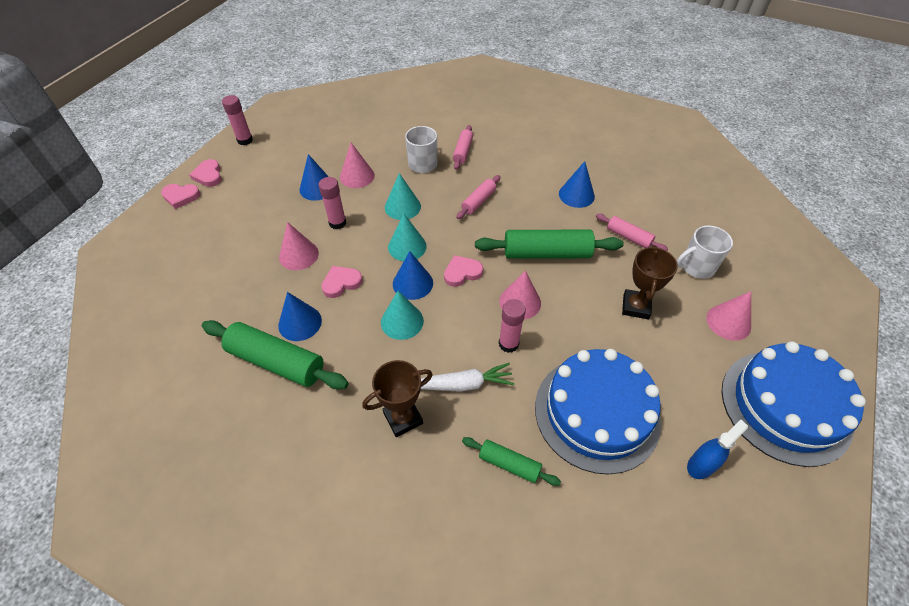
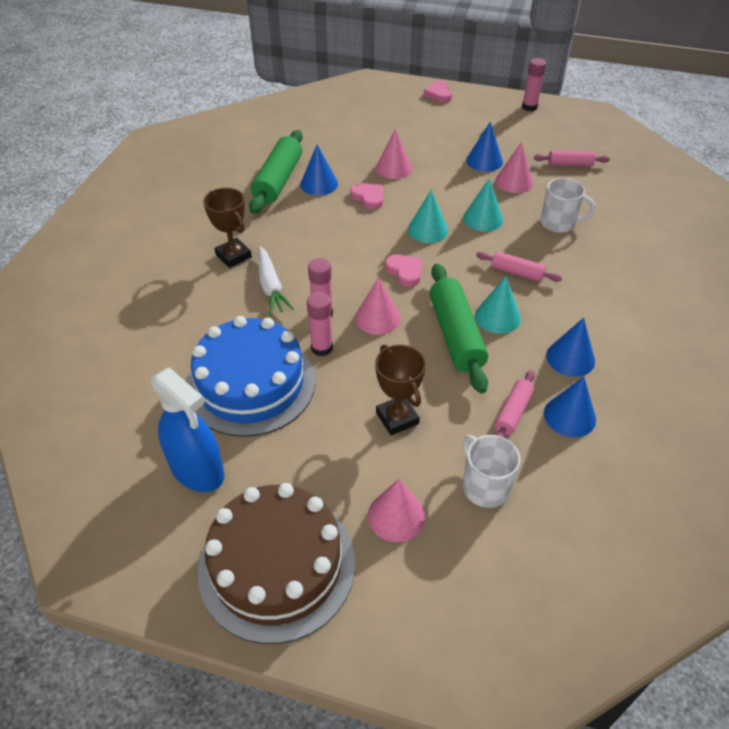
camera: 80 degrees right, 5 degrees down
(208, 175) = (471, 100): pink heart -> none
(337, 223) = (442, 182): pink glue stick -> pink glue stick (321, 348)
(402, 321) = (333, 240): turquoise cone -> turquoise cone (497, 317)
(412, 283) = (381, 240): blue cone -> blue cone (569, 416)
(463, 152) = (597, 251): pink rolling pin -> pink rolling pin (570, 164)
(509, 464) = (194, 324): green rolling pin -> none
(636, 306) = (397, 418): brown trophy -> brown trophy turned 60 degrees clockwise
(701, 465) = (197, 470): blue spray bottle -> blue spray bottle, size x1.70
(785, 406) = (277, 565): blue cake -> brown cake

